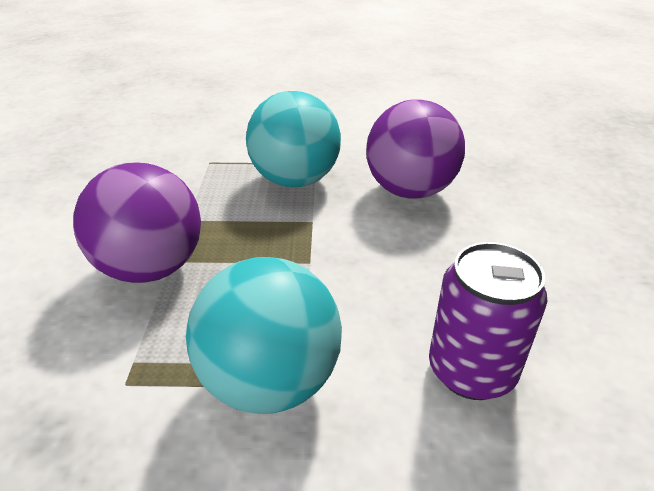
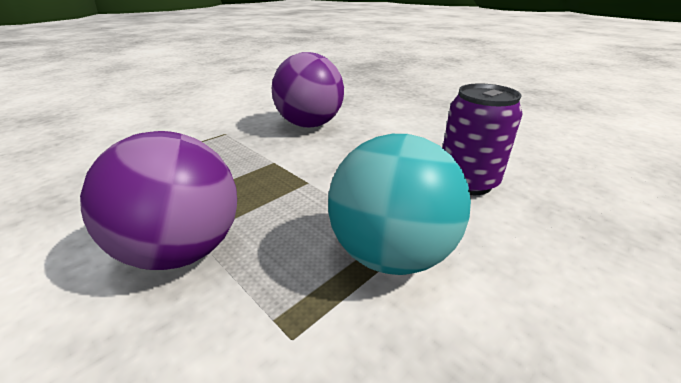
camera: 45 degrees left, 5 degrees down
(295, 180) = (225, 147): turquoise ball -> none

